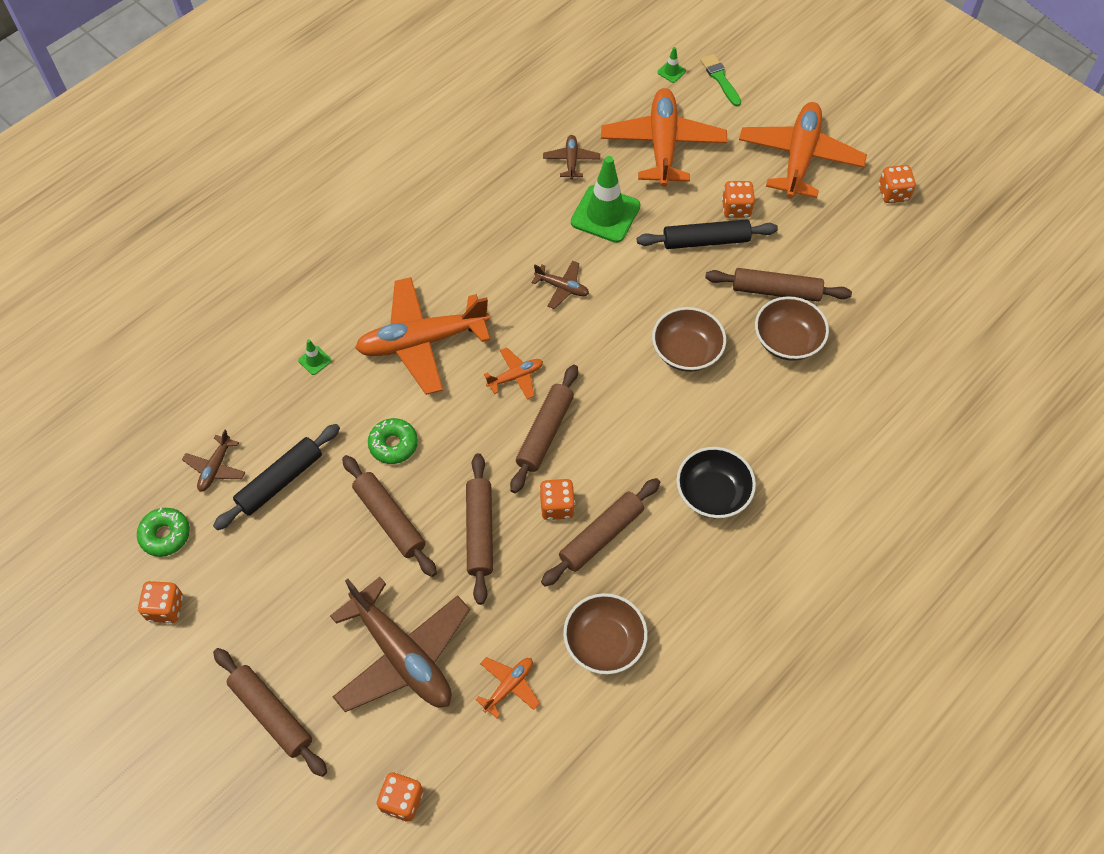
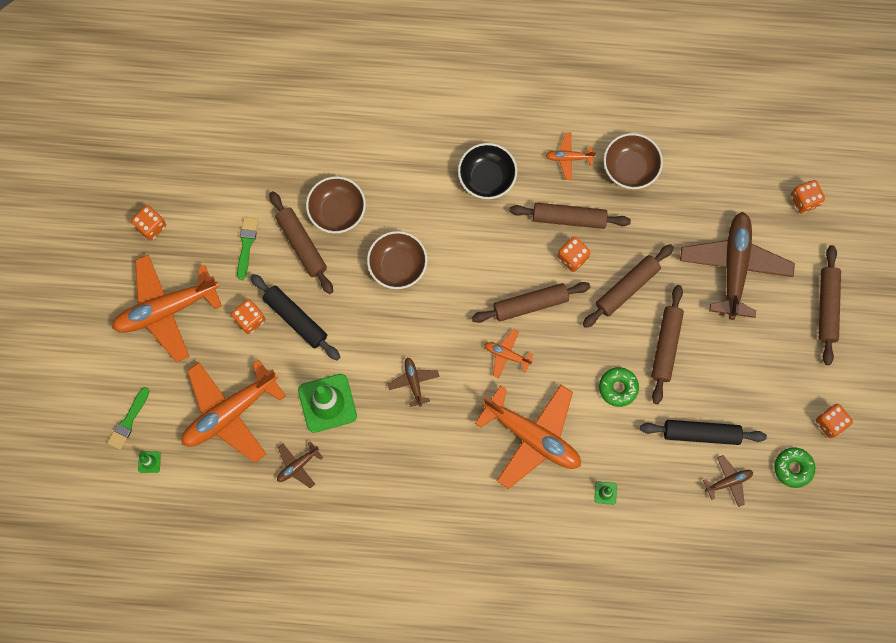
camera: 130 degrees left, 15 degrees up
(509, 686) = (699, 197): orange plane -> orange plane (568, 158)
(813, 250) = (246, 245): none -> green brush

